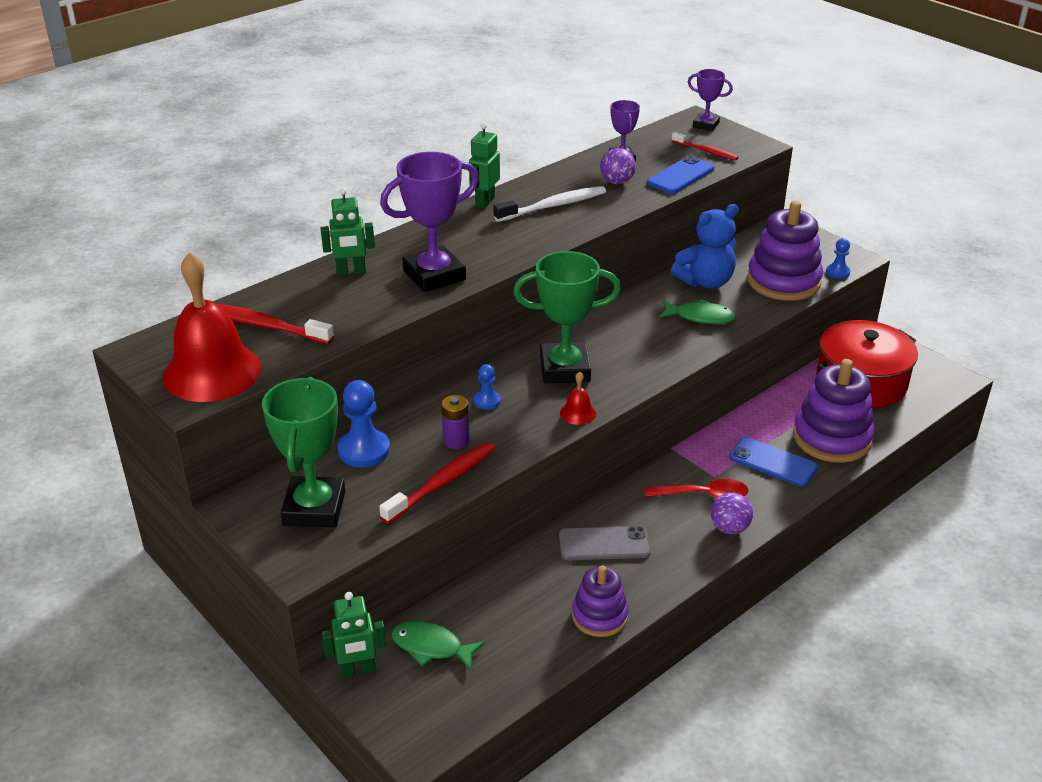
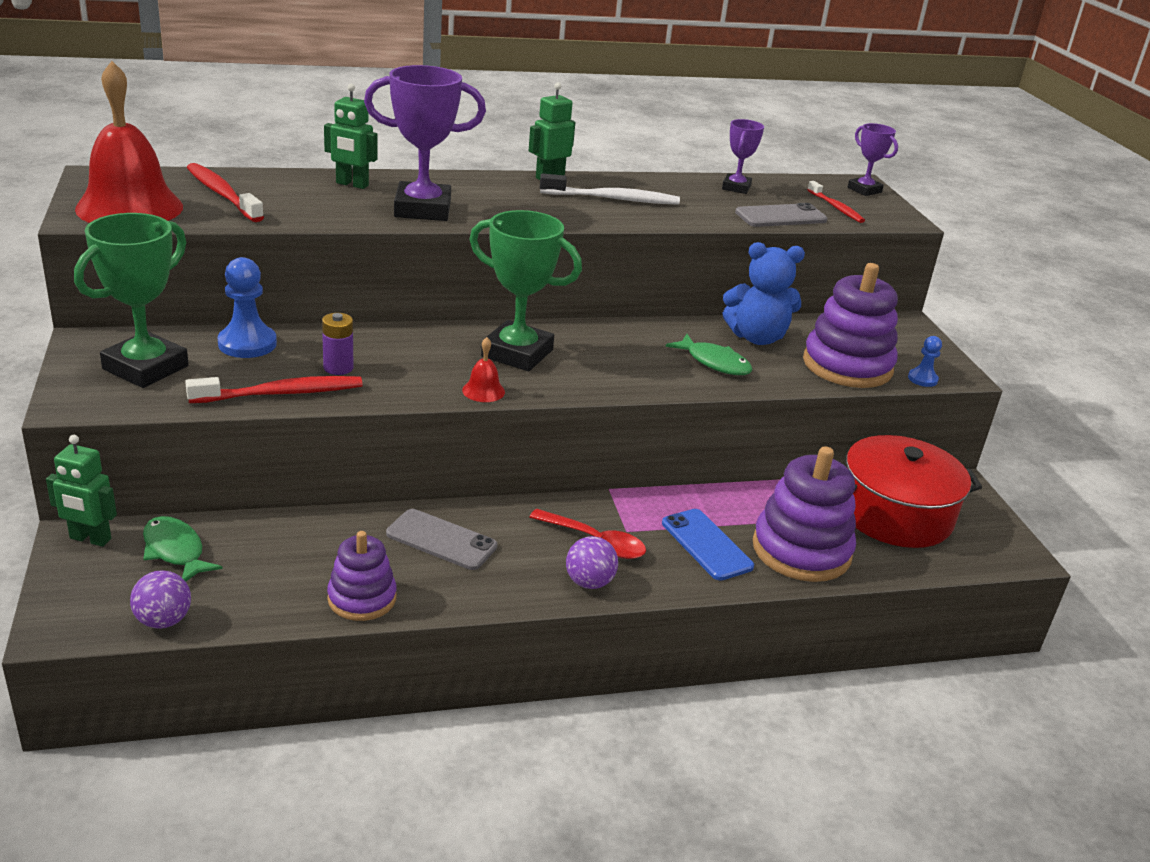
camera: 25 degrees right, 5 degrees down
(487, 401) = (408, 350): blue pawn -> none
(617, 182) = (705, 201): purple ball -> purple ball (163, 620)
(680, 176) = (781, 216): blue phone -> grey phone

